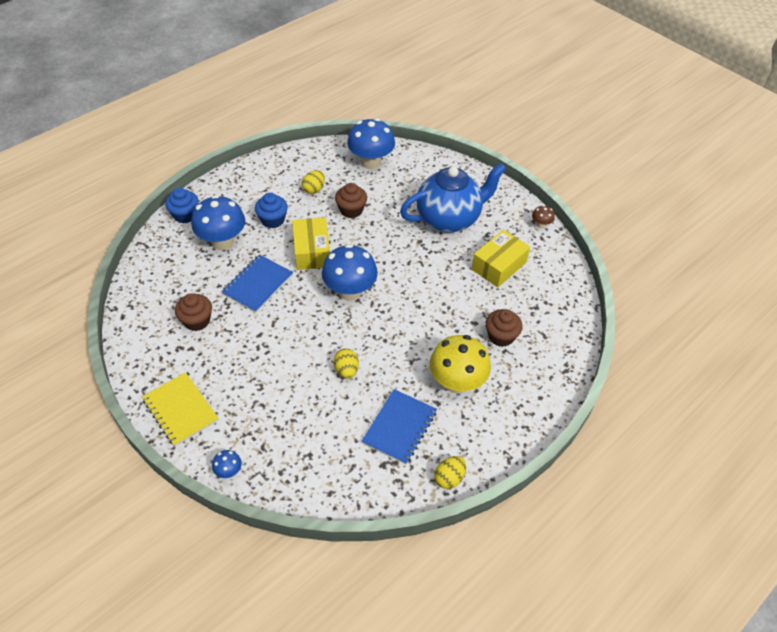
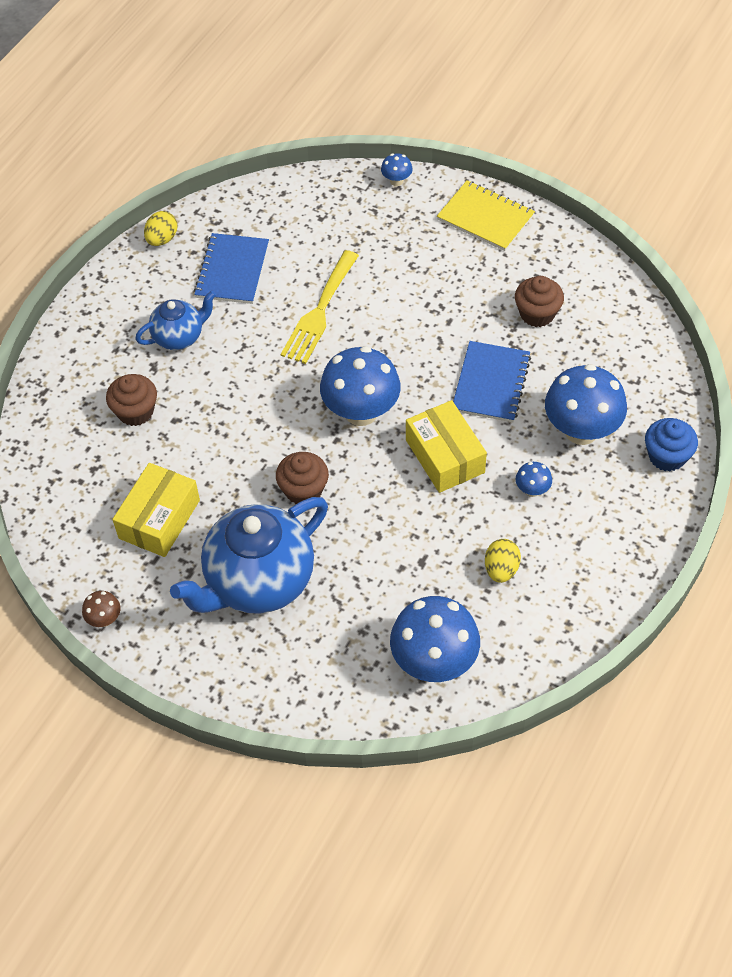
camera: 165 degrees right, 5 degrees up
(272, 220) = (532, 490): blue cupcake -> blue mushroom
(346, 370) = (319, 312): yellow egg -> yellow fork
(351, 210) = (421, 548): brown cupcake -> brown cupcake (303, 490)
(457, 382) = (179, 337): yellow mushroom -> blue teapot

